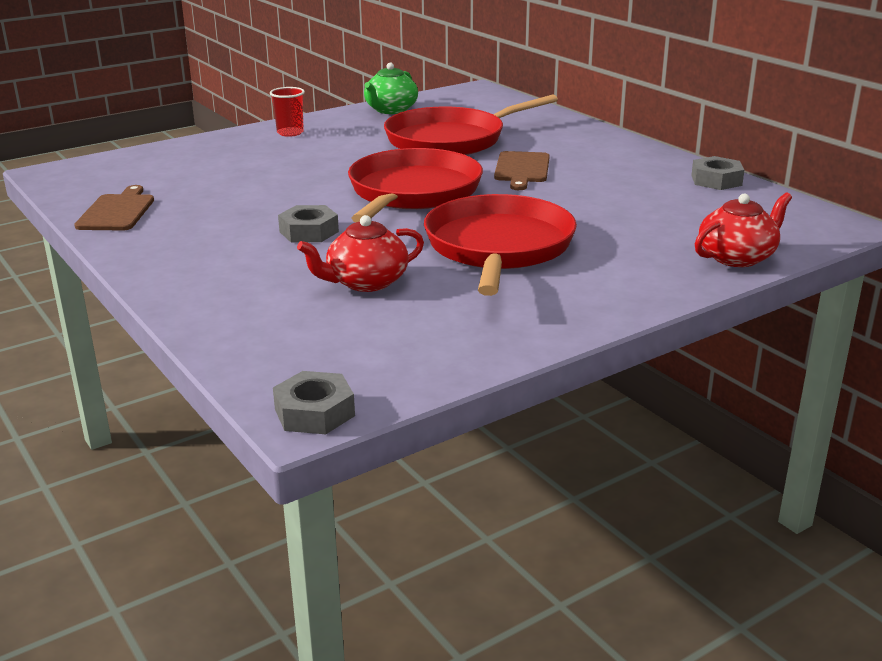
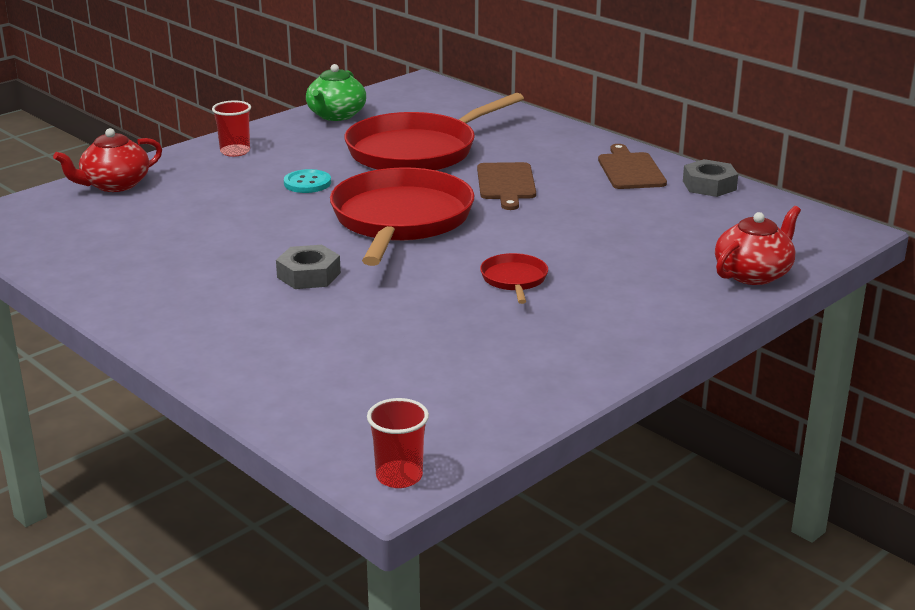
camera: 10 degrees left, 0 degrees up
(117, 211) = (85, 264): brown cutting board -> brown cutting board (630, 170)
(314, 412) = (399, 476): grey nut -> red cup
(341, 159) = (307, 183): none -> turquoise button
(366, 282) = (393, 330): red teapot -> red teapot (115, 185)
(498, 247) = (514, 279): red pan -> red pan, size x0.43

